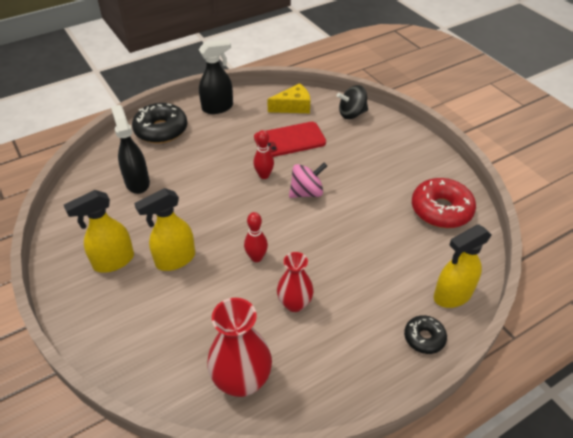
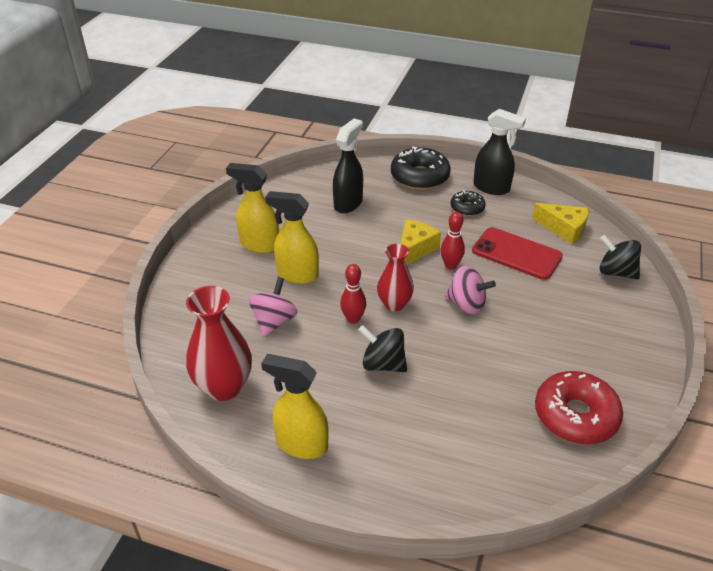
camera: 50 degrees right, 5 degrees down
(207, 305) = (274, 321): none -> pink spinning top
(228, 181) = (414, 249): none -> yellow cheese
(294, 303) = (331, 373): red vase -> red vase (394, 304)
(314, 270) = (383, 364): none -> black spinning top
(424, 338) = (391, 490): black donut -> black donut (467, 208)
(452, 295) = (468, 486): yellow spray bottle -> yellow spray bottle (301, 444)

